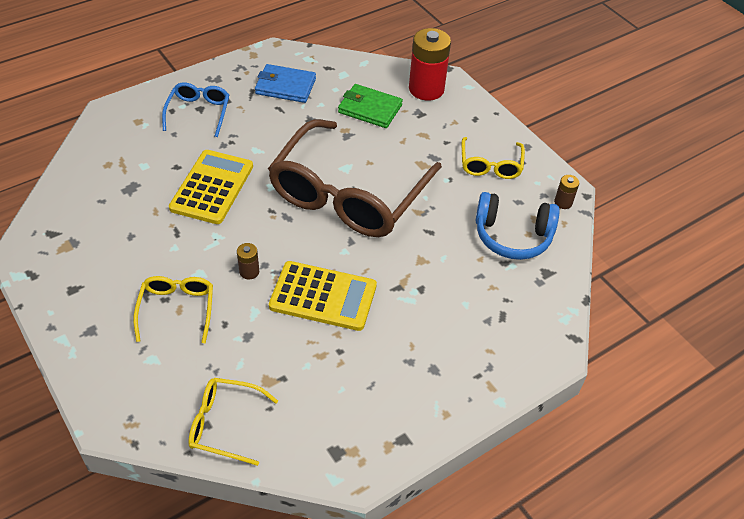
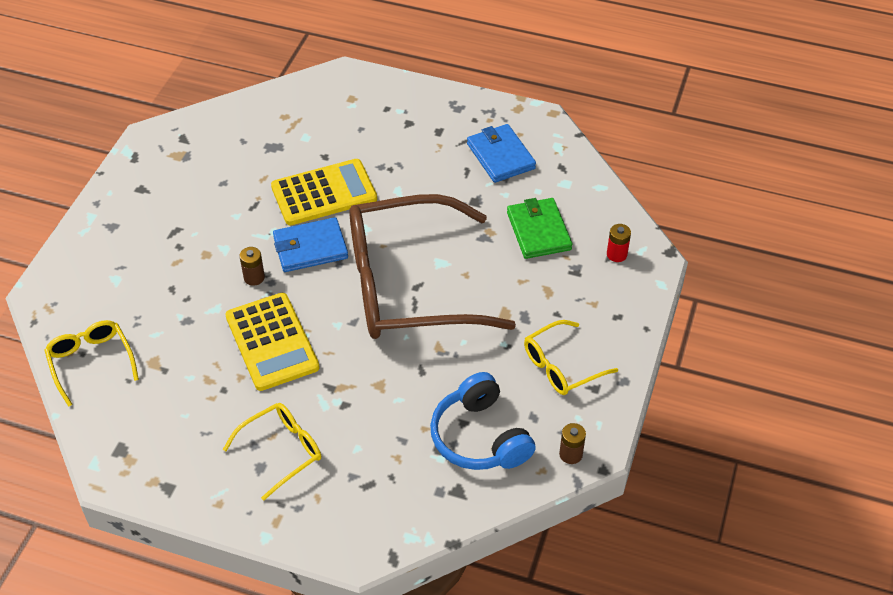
camera: 55 degrees right, 0 degrees up
(177, 309) = (175, 260): yellow glasses -> yellow glasses (282, 451)
(198, 112) = (402, 125): blue glasses -> none
(256, 224) = (310, 248): none -> blue wallet
(426, 89) = (616, 254): red battery -> red battery, size x0.45

